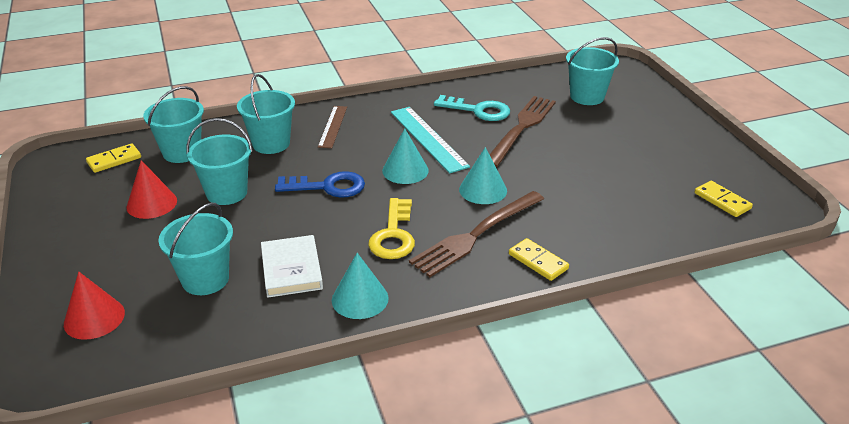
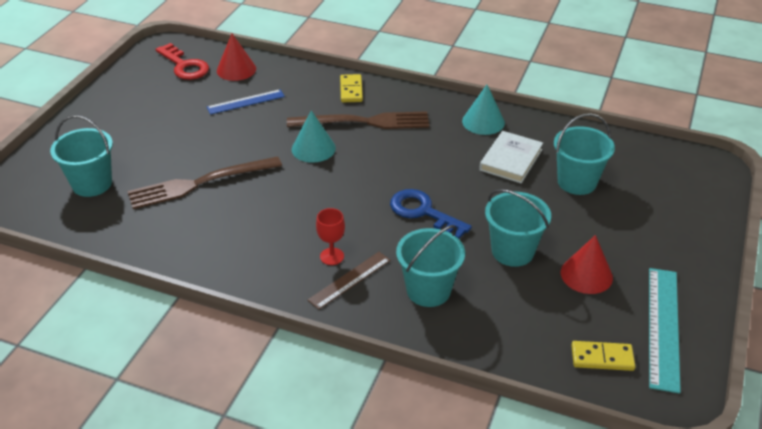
camera: 140 degrees left, 5 degrees up
(94, 318) = (669, 192): red cone -> red cone (236, 69)
(182, 152) = (524, 329): turquoise bucket -> none
(362, 132) = (332, 256): none -> red goblet
(393, 235) = (418, 149): yellow key -> none
(405, 170) = (346, 194): turquoise cone -> none
(428, 138) = (286, 216): turquoise ruler -> turquoise ruler (663, 327)
(478, 110) = (201, 222): turquoise key -> none
(606, 198) = (245, 102): none -> blue ruler
(722, 201) = (184, 66): yellow domino -> red key

